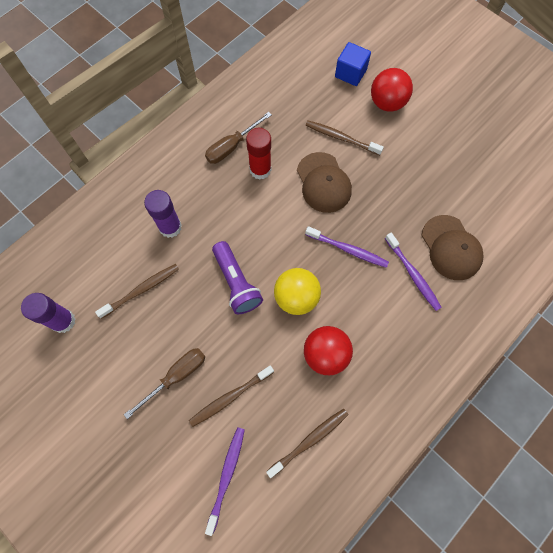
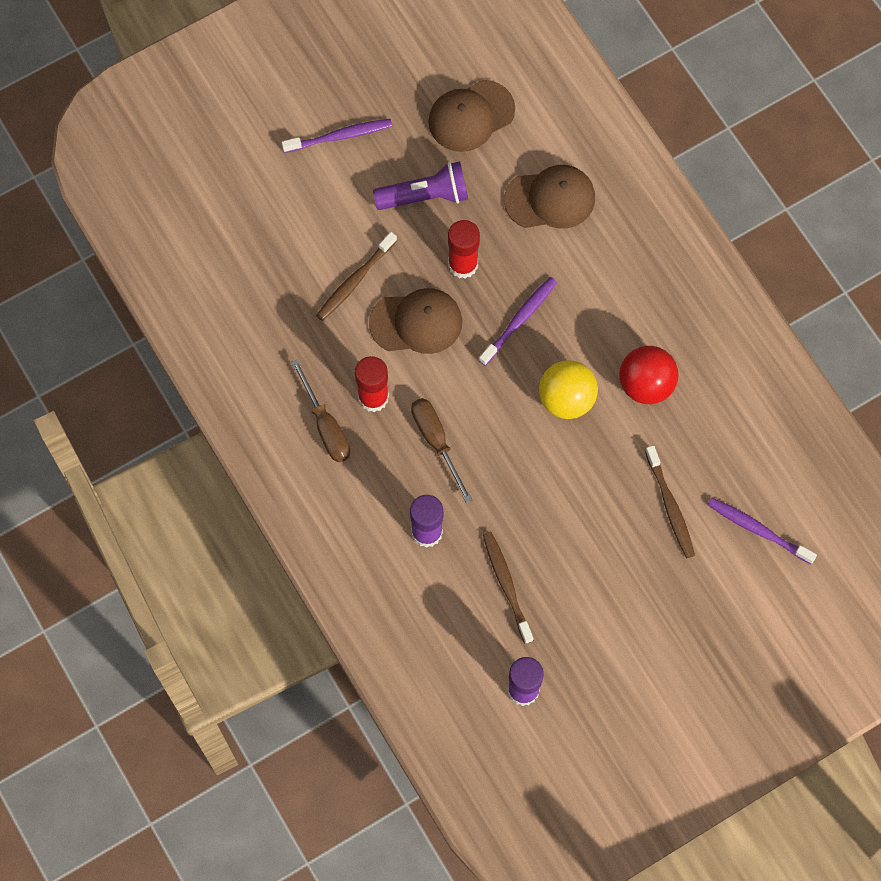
camera: 75 degrees left, 0 degrees up
(176, 376) = (629, 563): brown screwdriver -> brown screwdriver (436, 441)
(236, 283) = (528, 466): purple flashlight -> purple flashlight (425, 196)
(309, 441) = (741, 430): brown toothbrush -> none
(350, 73) = (253, 237): blue cube -> none
(377, 201) = (463, 264): none -> red glue stick
(387, 103) = (317, 205): red ball -> none
(413, 274) = (573, 255): purple toothbrush -> purple toothbrush (340, 136)
(493, 179) = (471, 116): none -> brown cap

